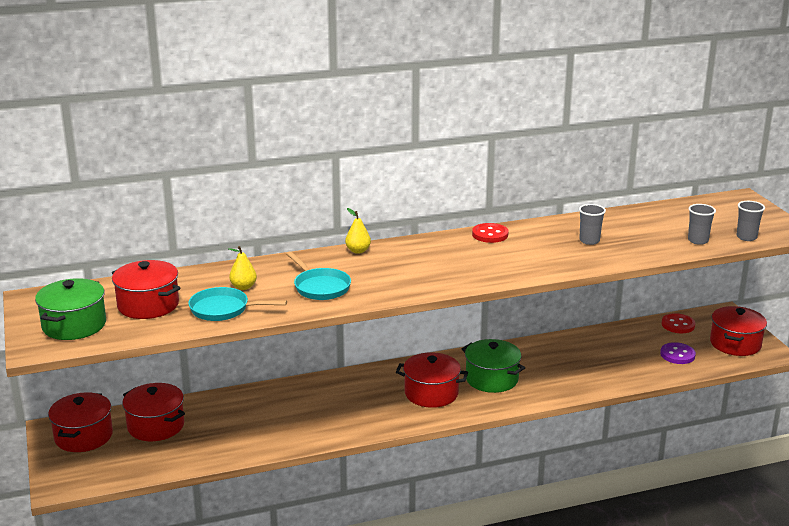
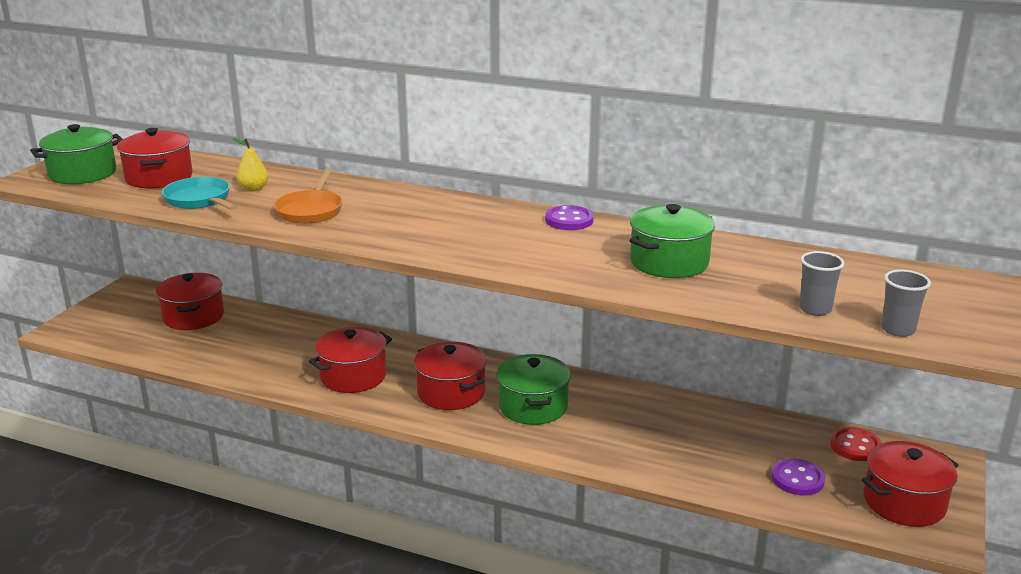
camera: 40 degrees right, 0 degrees up
(83, 436) = (136, 302): red pot -> red pot (353, 376)
(320, 287) = (310, 210): turquoise pan -> orange pan
(358, 251) = (410, 193): yellow pear -> none
(490, 234) = (569, 220): red button -> purple button
(589, 241) = (669, 262): grey cup -> green pot

